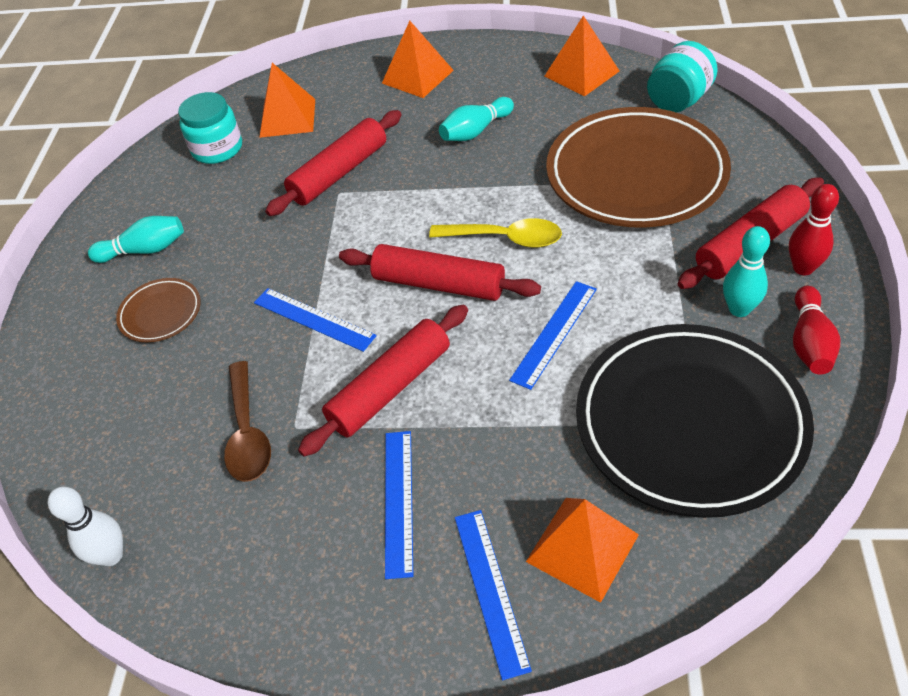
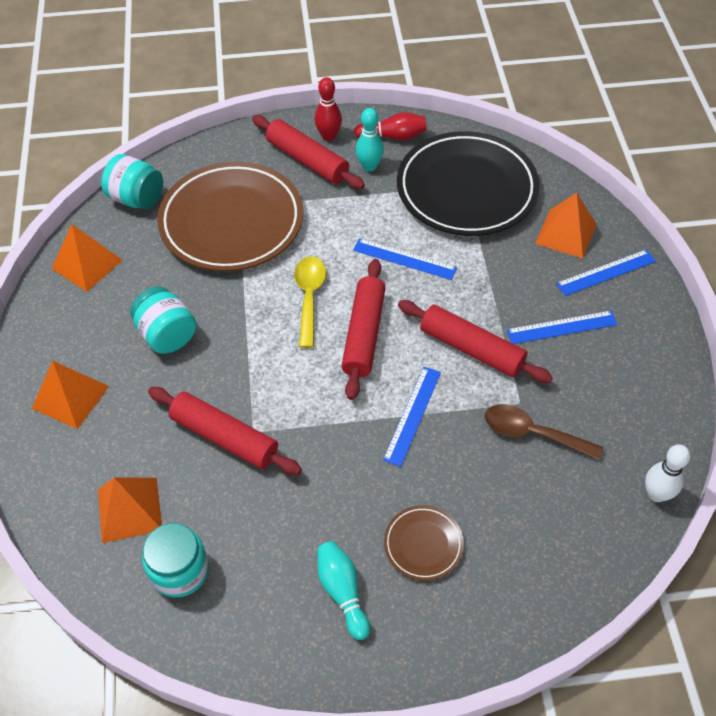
camera: 105 degrees left, 5 degrees up
(247, 433) = (532, 433): brown spoon -> brown spoon turned 135 degrees counterclockwise
(475, 131) = (167, 335): turquoise bowling pin -> turquoise jar

